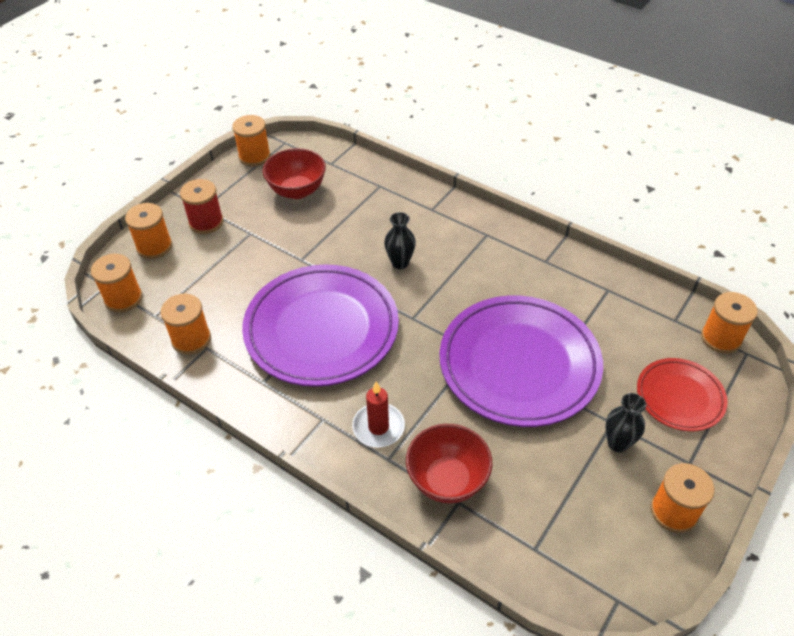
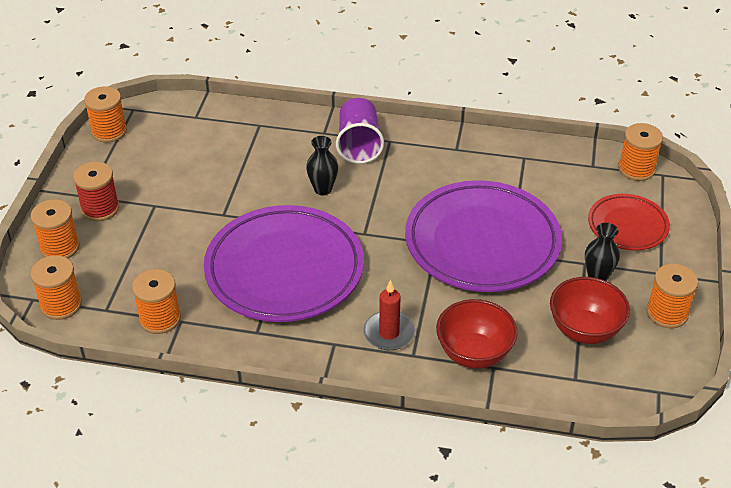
camera: 25 degrees left, 5 degrees down
(297, 191) = (177, 152): red bowl -> red bowl (585, 330)
(456, 230) = (359, 145): none -> purple cup

